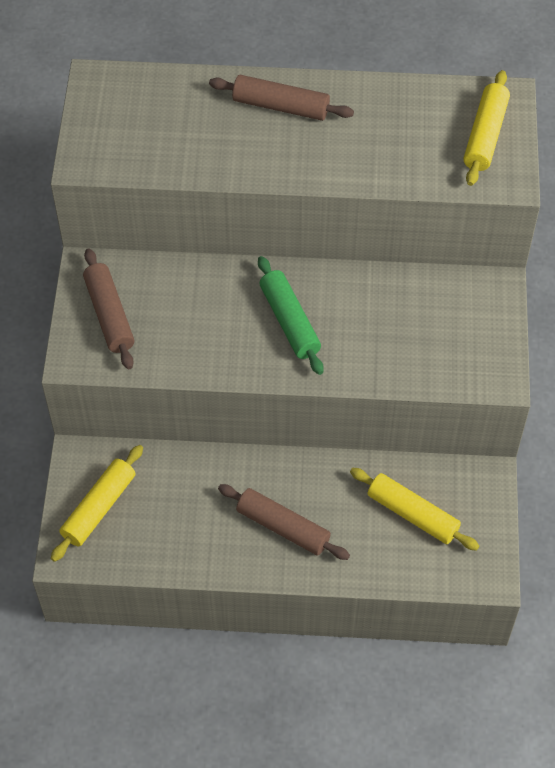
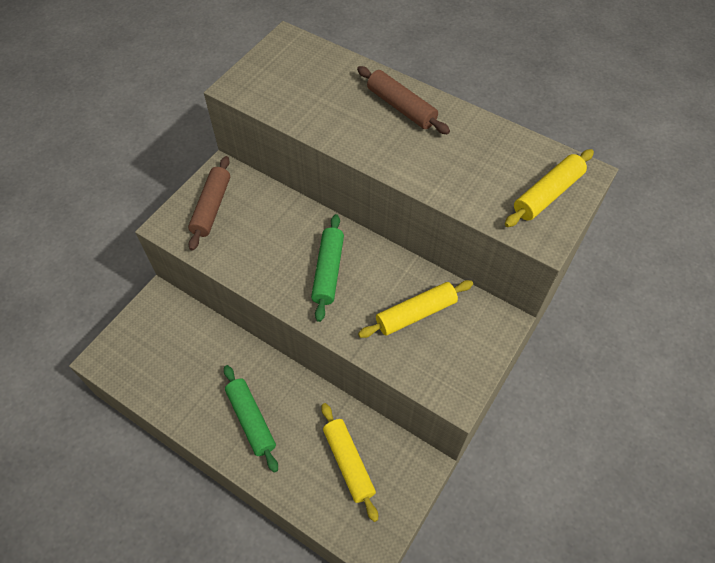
camera: 30 degrees right, 0 degrees up
(99, 508) = (145, 338): yellow rolling pin -> yellow rolling pin (416, 314)
(283, 527) = (251, 420): brown rolling pin -> green rolling pin

